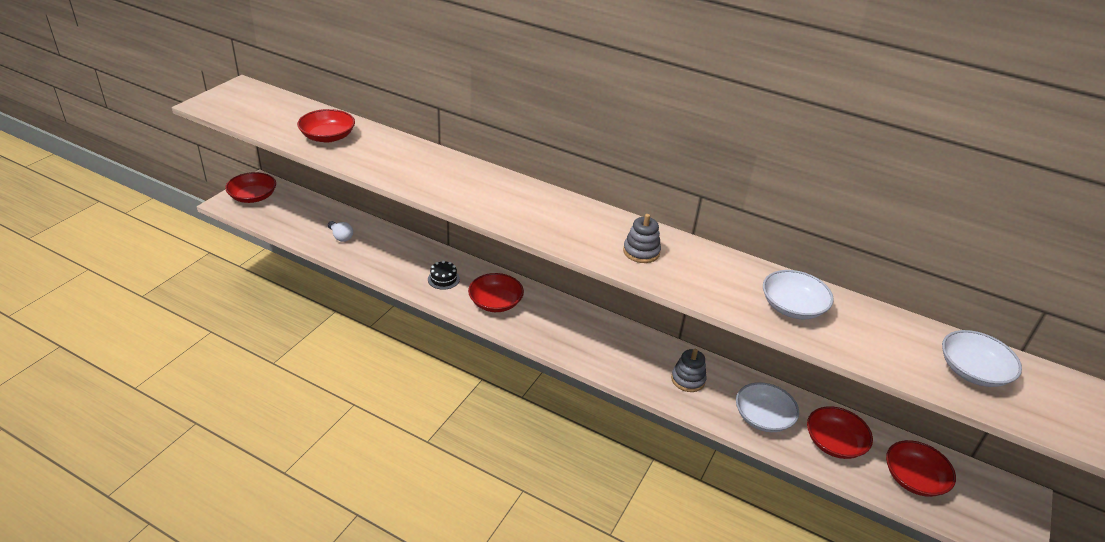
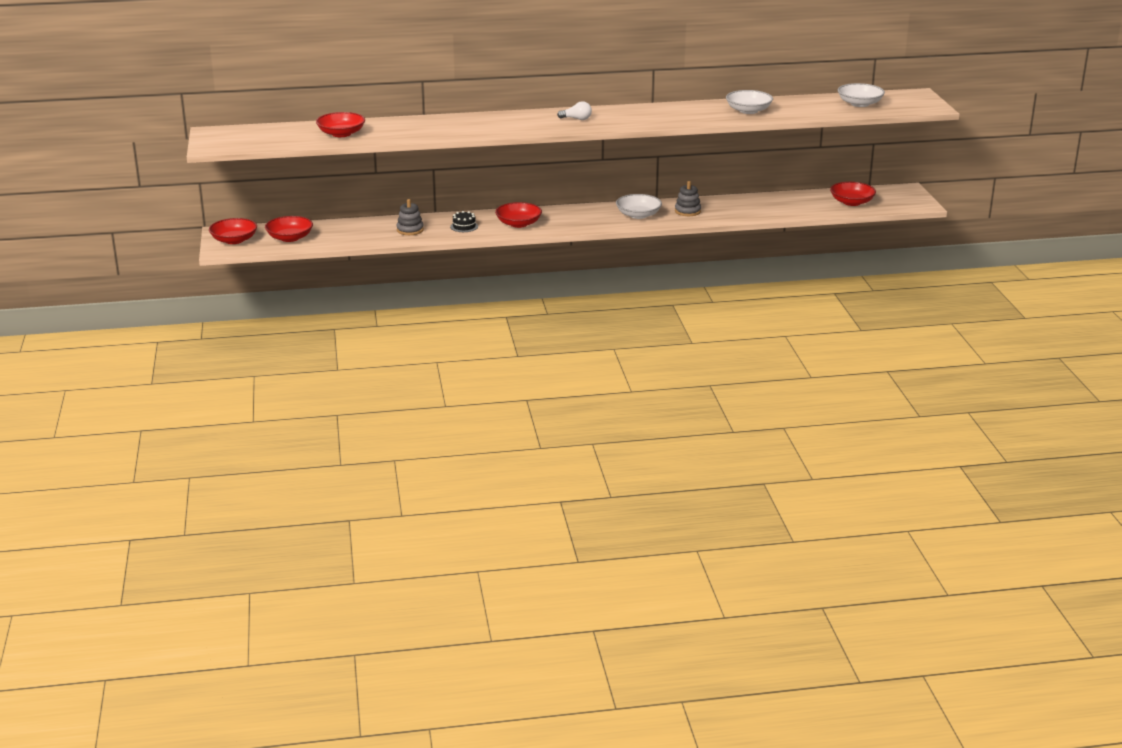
camera: 35 degrees left, 10 degrees down
(341, 237) = (349, 234): white light bulb -> white light bulb (577, 119)
(641, 252) = (638, 117): grey stacking toy -> grey stacking toy (410, 230)
(763, 417) = (749, 210): white bowl -> white bowl (638, 215)
(834, 443) = (797, 205): red bowl -> red bowl (290, 238)

